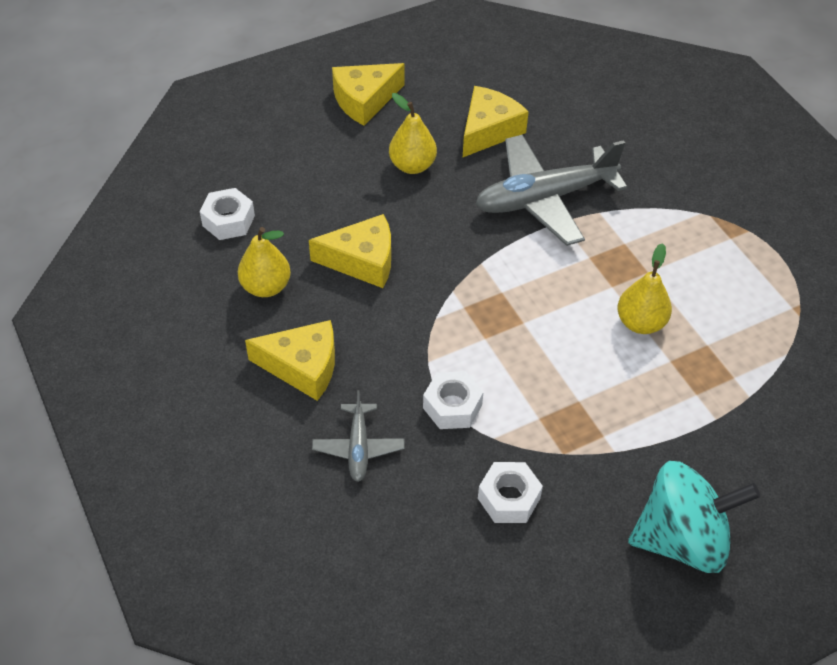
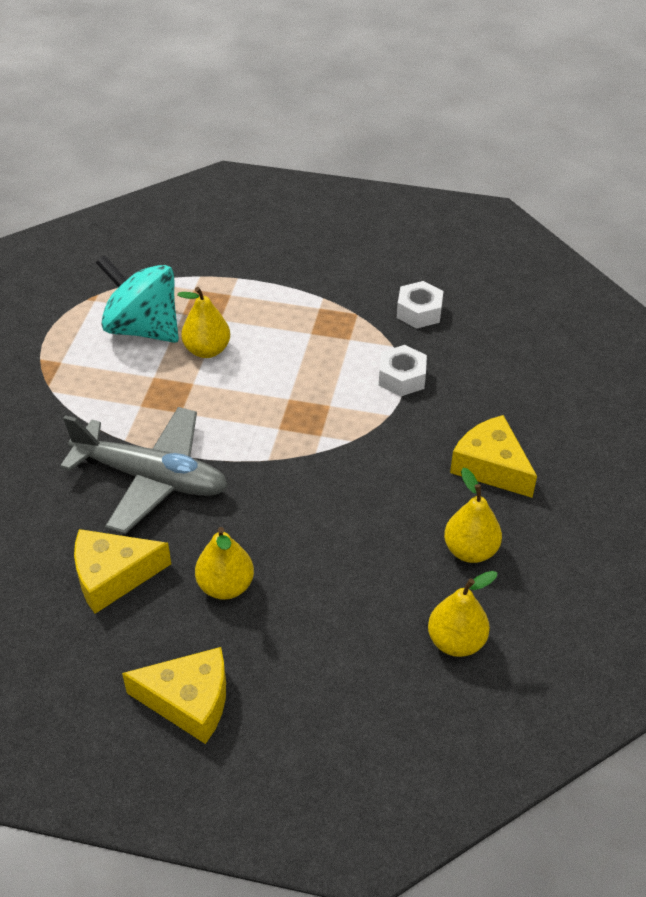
camera: 140 degrees left, 5 degrees down
(228, 221) = (456, 641): white nut -> yellow pear
(358, 447) = (494, 391): grey plane -> none
(362, 261) = (365, 521): yellow cheese -> none
(681, 539) = (338, 243): turquoise spinning top -> turquoise spinning top (143, 328)

